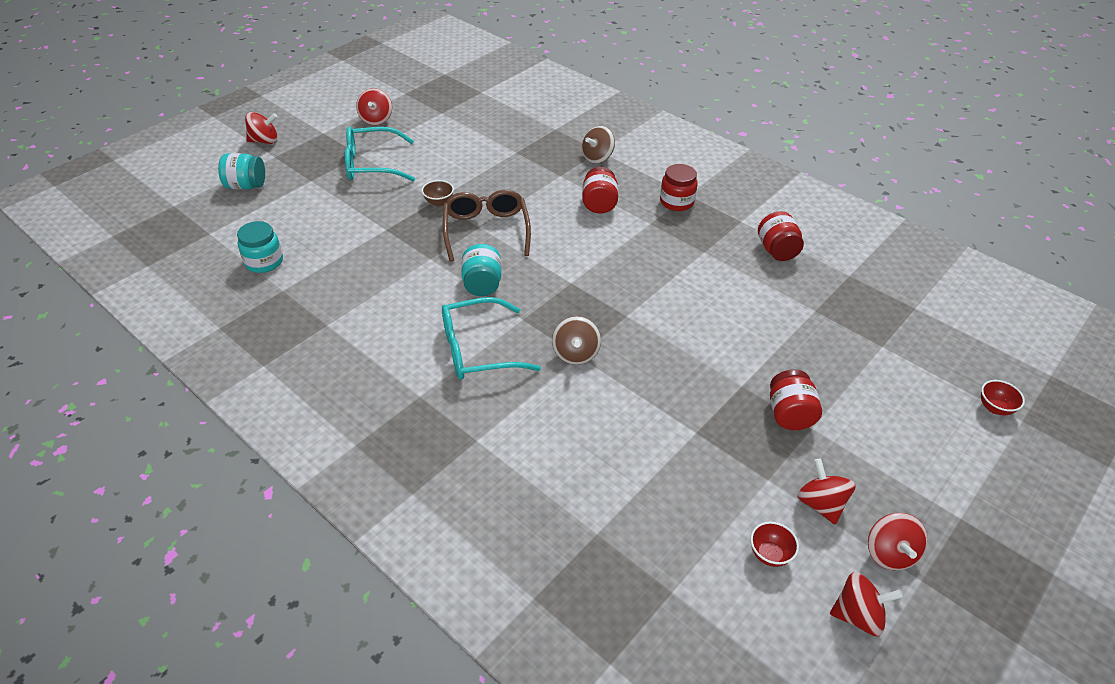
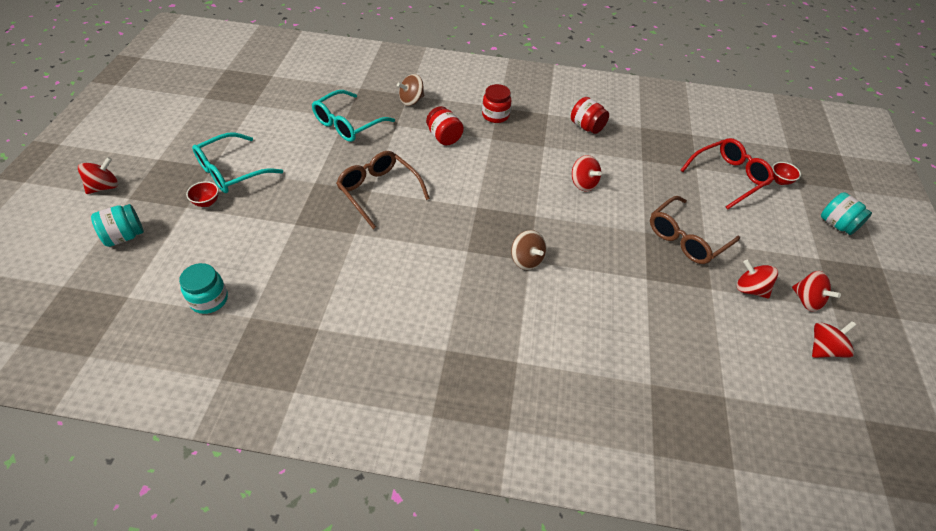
camera: 35 degrees left, 5 degrees up
(376, 119) = (199, 130): red spinning top -> red spinning top (583, 184)
(439, 202) = (320, 183): brown bowl -> none
(478, 350) = (456, 291): turquoise glasses -> turquoise glasses (348, 124)
(482, 284) = (414, 237): turquoise jar -> turquoise jar (837, 224)
(597, 157) = (411, 100): brown spinning top -> brown spinning top turned 45 degrees clockwise
(769, 554) = (752, 338): red bowl -> red bowl (207, 202)
(789, 414) = (686, 238): red jar -> brown glasses
(918, 374) = (728, 177): none -> red glasses

